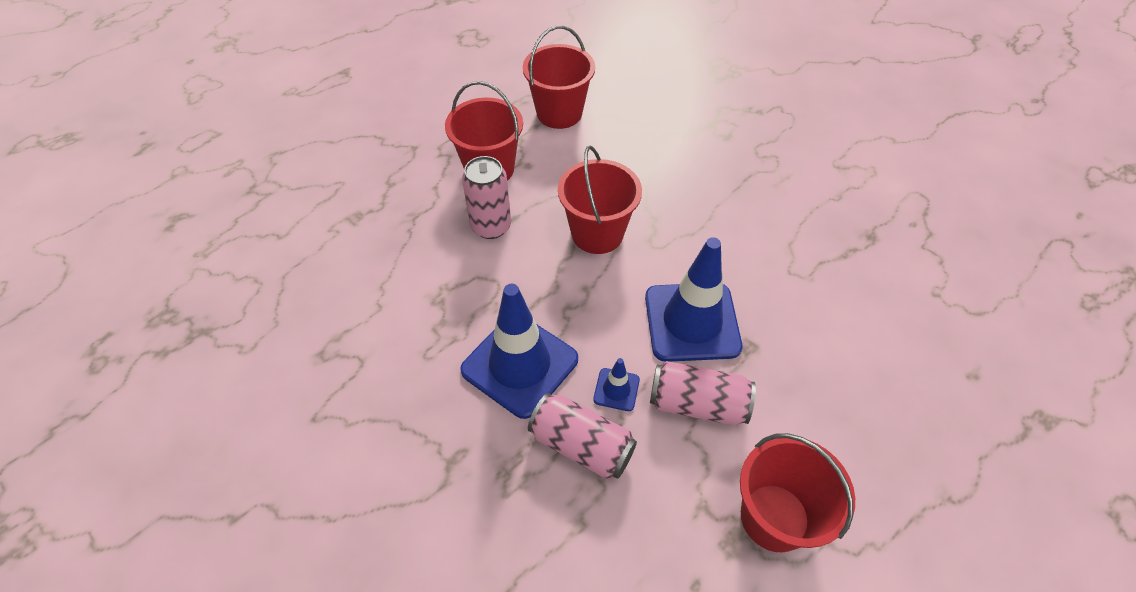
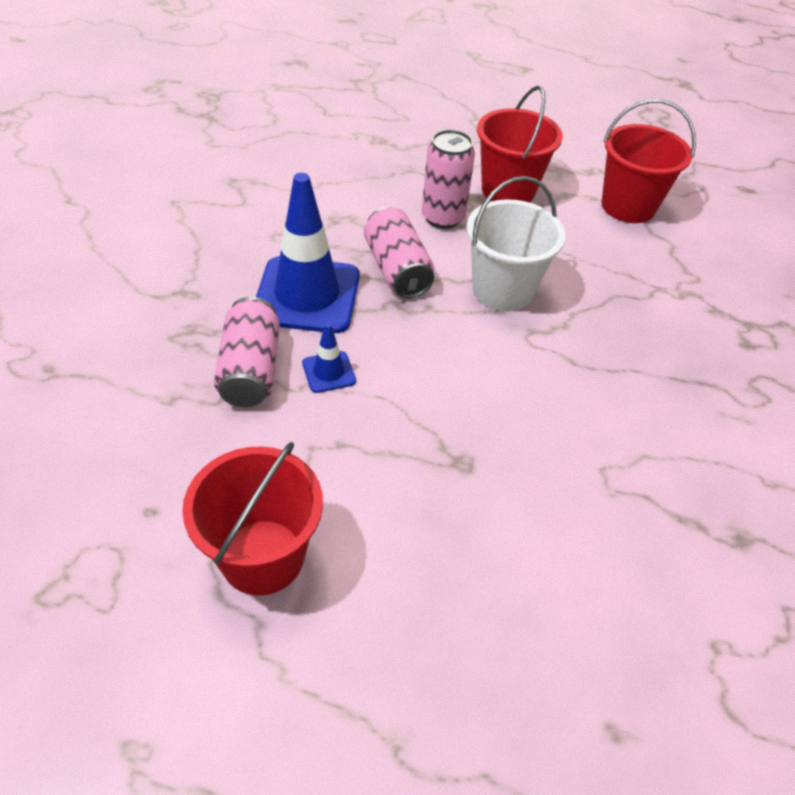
camera: 55 degrees right, 5 degrees down
(597, 233) = (503, 290): red bucket -> white bucket
(692, 322) = (456, 402): blue traffic cone -> none
(697, 404) = (357, 442): pink can -> pink can (397, 269)

